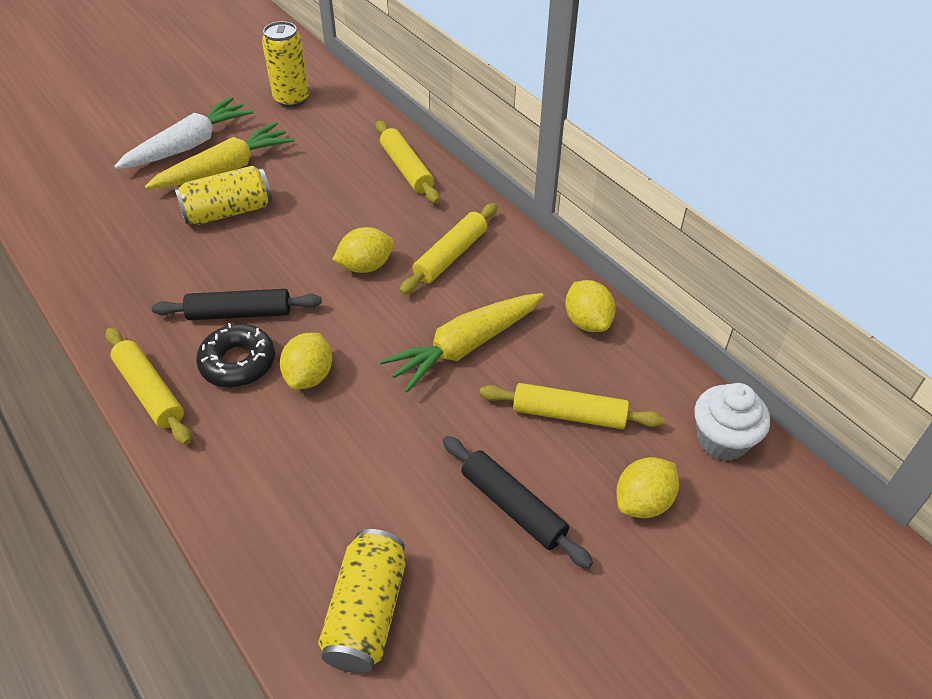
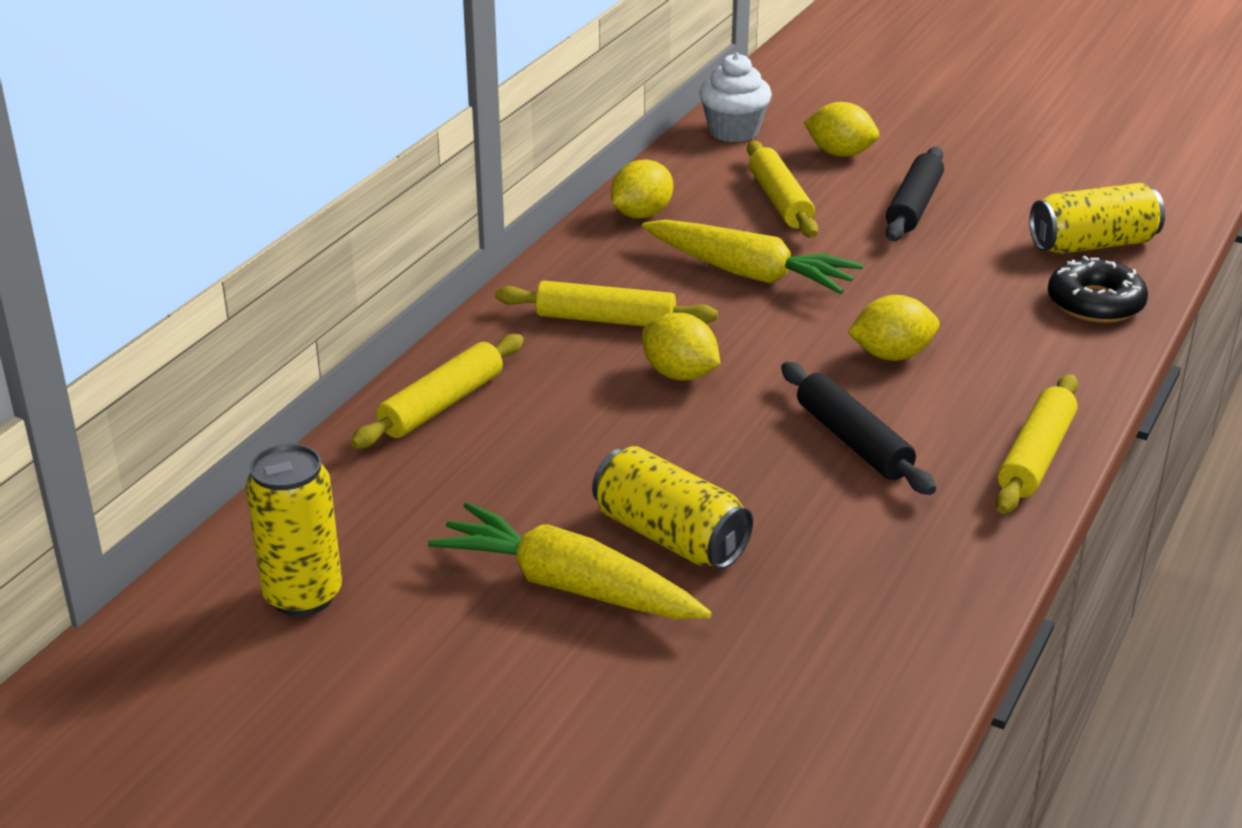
camera: 115 degrees left, 15 degrees down
(189, 145) = (529, 663): white carrot -> none
(238, 362) = (927, 411): black donut -> black donut (1095, 303)

